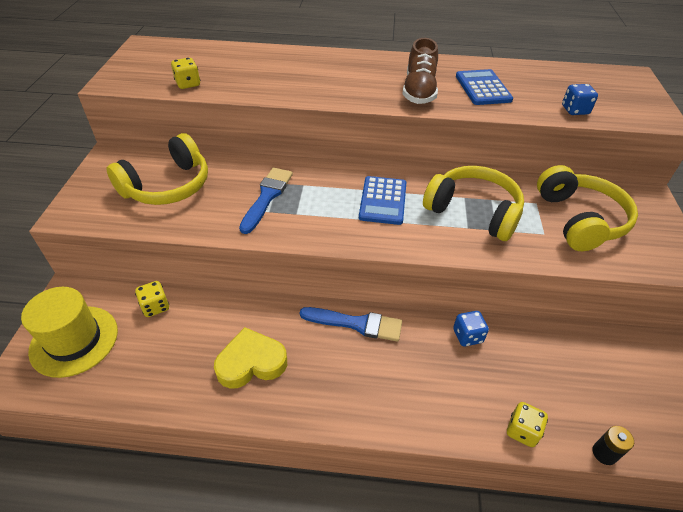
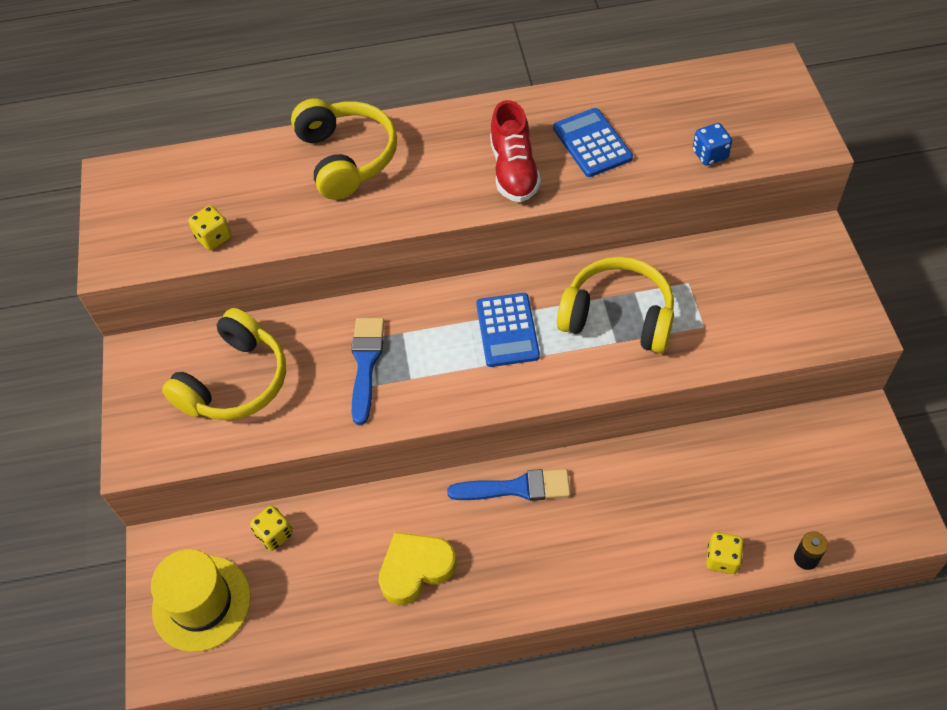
camera: 10 degrees left, 10 degrees up
(419, 91) = (514, 170): brown shoe -> red shoe
(467, 336) = (644, 467): blue dice -> none
(579, 219) = (741, 294): yellow headphones -> yellow headphones (346, 158)

